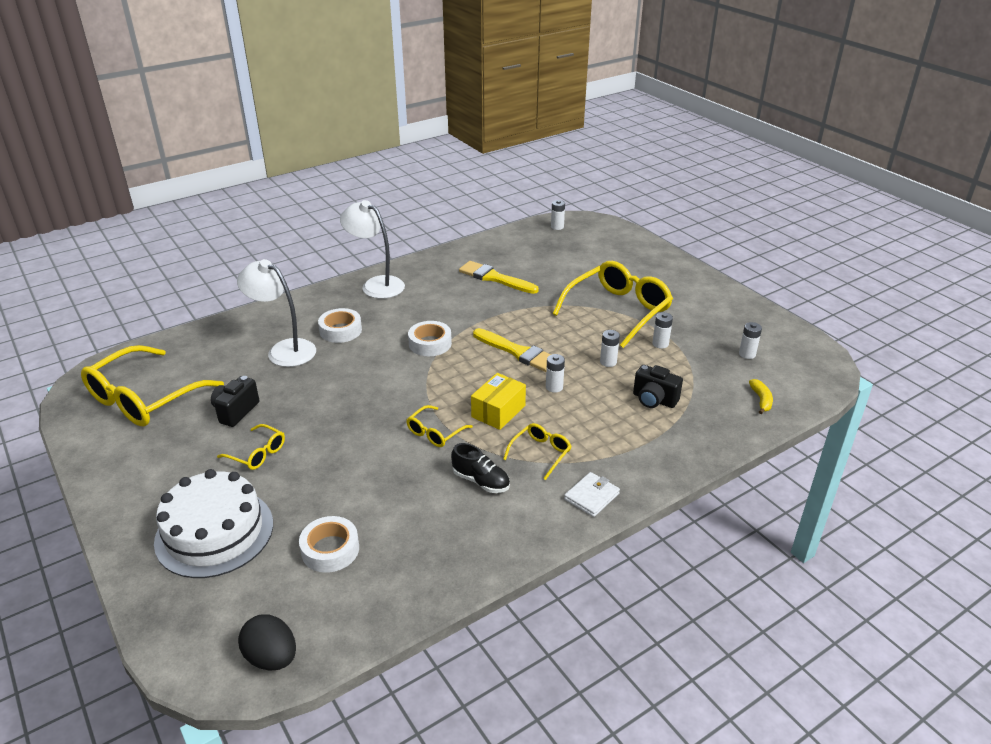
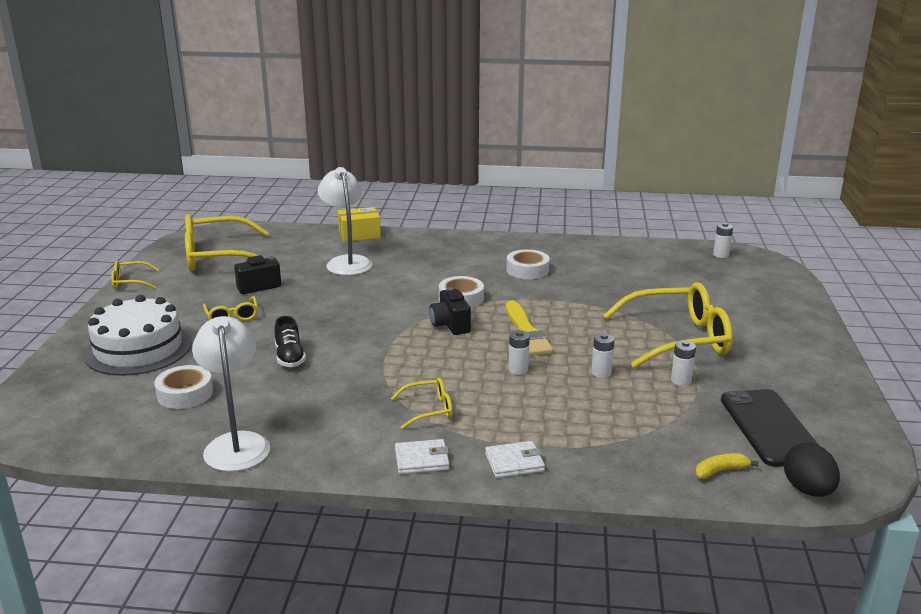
camera: 40 degrees right, 10 degrees down
(271, 657) = (58, 434): black egg -> black egg (808, 490)
(340, 330) = (406, 264): white tape -> white tape (527, 270)
(376, 285) = (481, 244): white lamp -> white lamp (236, 443)
(435, 433) = (369, 358): yellow glasses -> yellow glasses (130, 282)
(481, 481) = (351, 405): black shoe -> black shoe (289, 357)
(495, 278) = (593, 273): yellow brush -> none
(498, 411) = (442, 366): yellow box -> yellow box (359, 234)
(649, 463) = (514, 462): none -> white wallet
(654, 400) = (599, 419): black camera -> black camera (450, 325)
(747, 354) = (770, 428): white battery -> black phone
(761, 400) = (720, 471): yellow banana -> yellow banana turned 150 degrees counterclockwise

